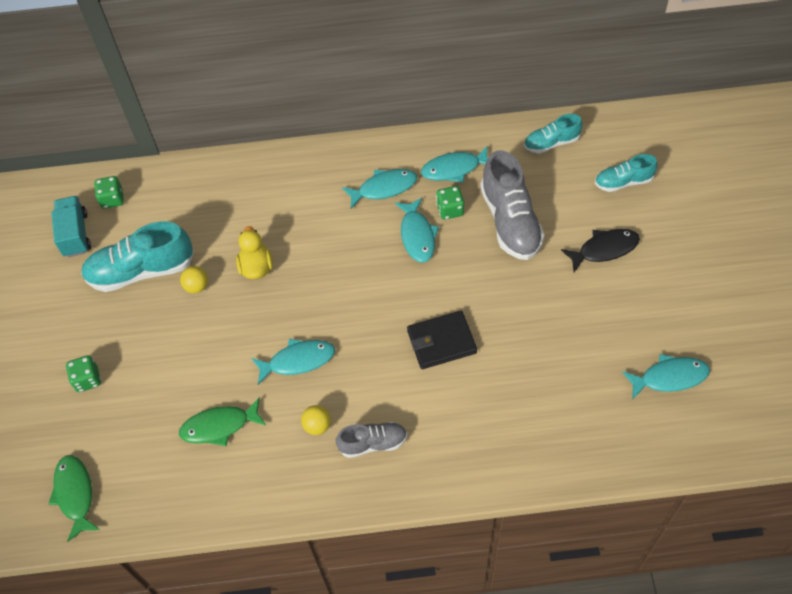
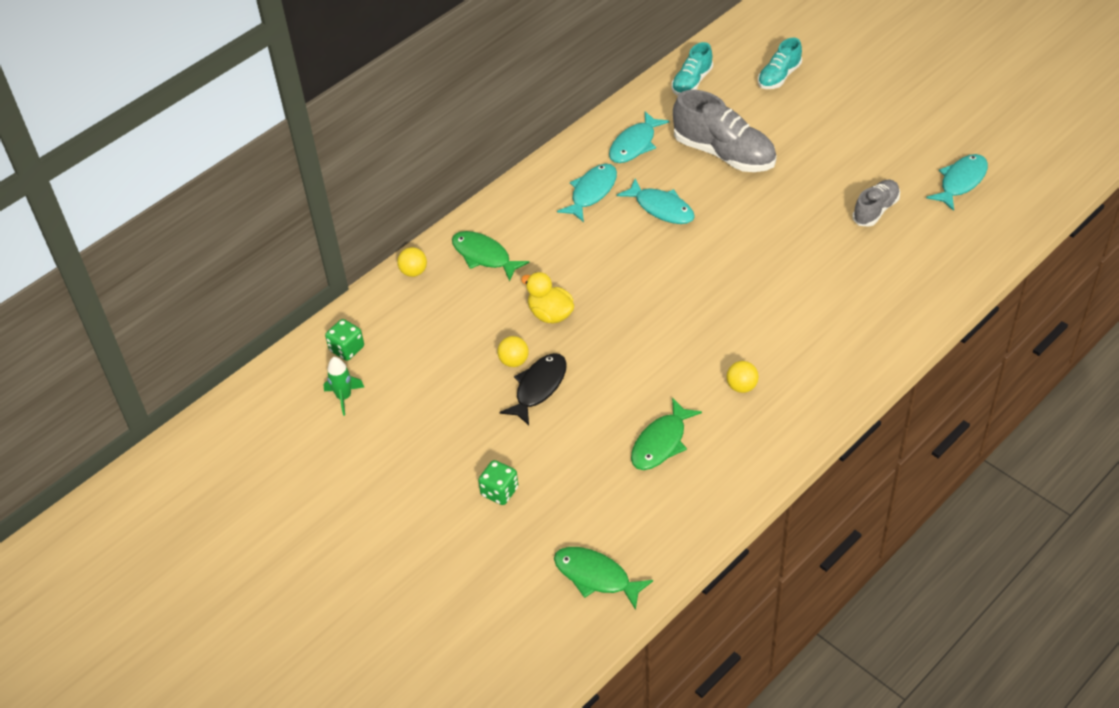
camera: 40 degrees left, 10 degrees down
(75, 234) = (344, 397): turquoise truck -> green rocket
(141, 271) = (446, 383): turquoise shoe -> none
(208, 169) = (414, 272): none -> yellow ball
(263, 189) = (484, 256): none -> green fish
(298, 361) = (670, 355): turquoise fish -> none
(373, 443) = (800, 368): grey shoe -> grey shoe (875, 210)
(441, 342) = (769, 266): black wallet -> none
(450, 210) = (666, 175): green dice -> none
(604, 249) = (818, 129): black fish -> black fish (538, 387)

